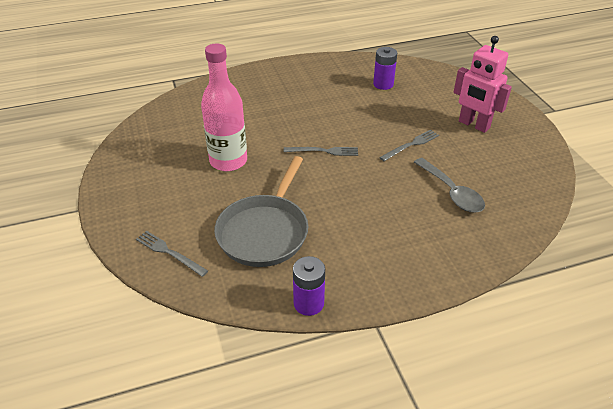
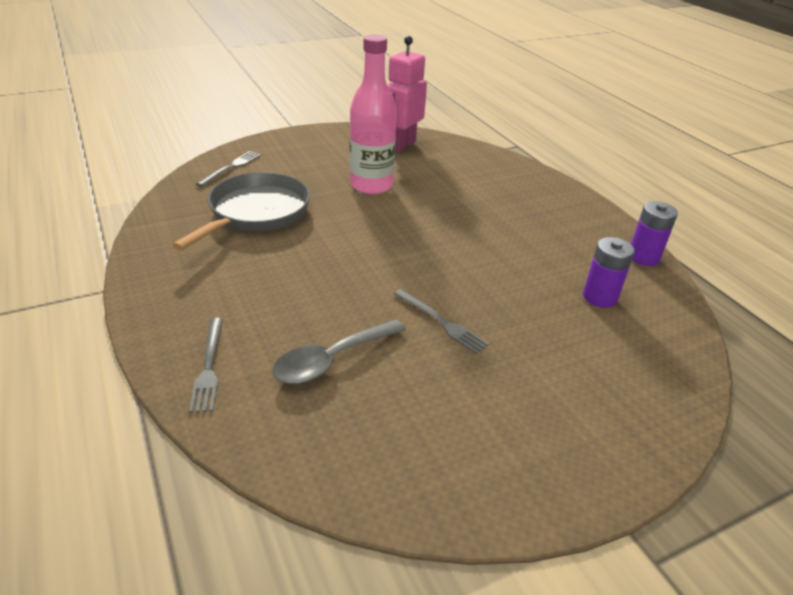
camera: 80 degrees right, 5 degrees down
(265, 231) = (256, 213): grey pan -> grey pan turned 105 degrees clockwise
(308, 303) = (146, 242): purple battery -> purple battery (643, 257)
(324, 151) = (405, 245): grey fork -> grey fork (209, 367)
(473, 125) = (526, 401): pink robot -> pink robot (401, 145)

